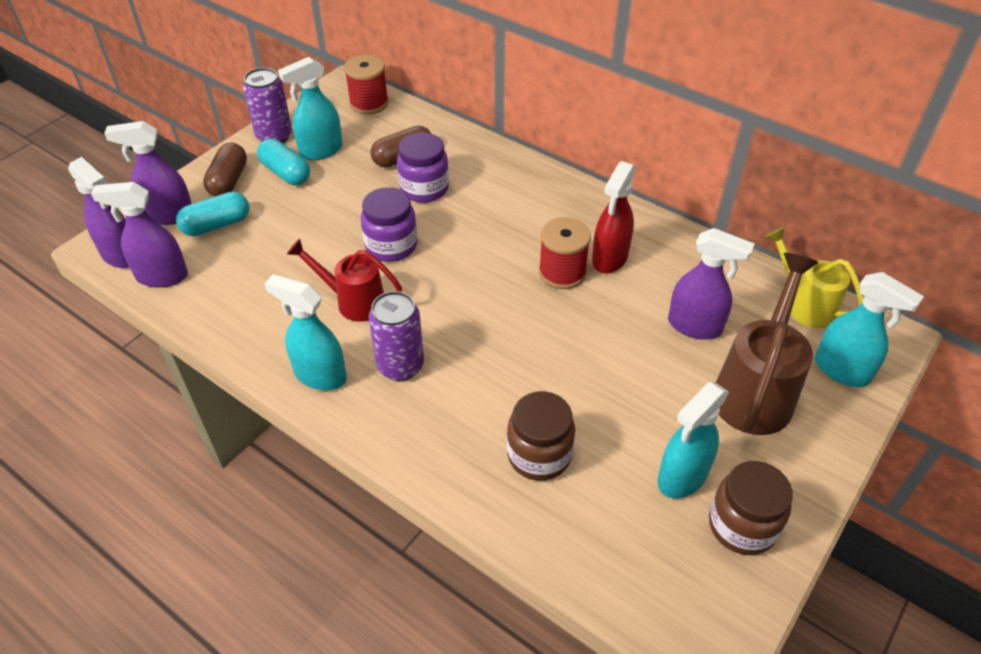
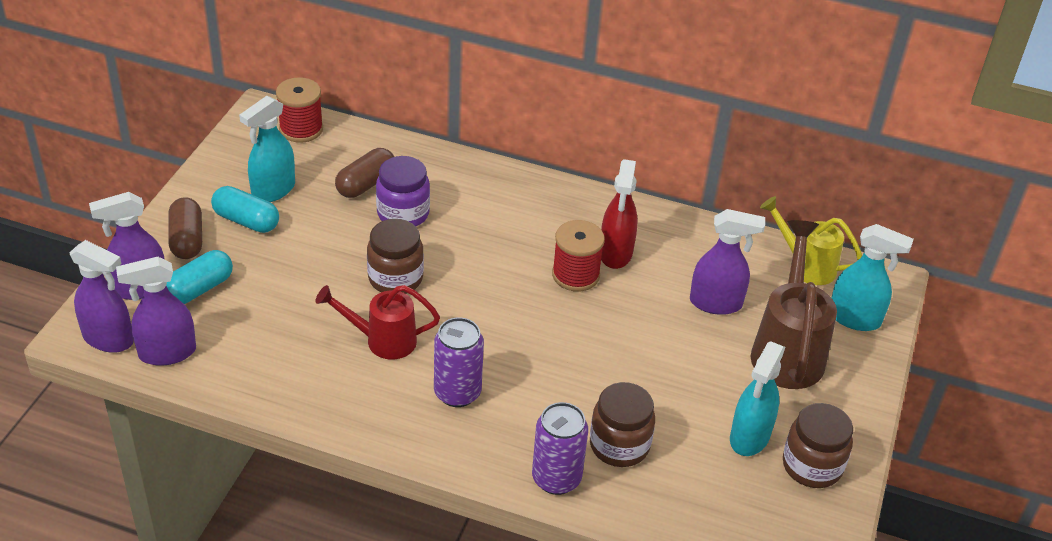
camera: 20 degrees left, 5 degrees down
(274, 136) = (213, 182): purple can -> purple can (556, 478)
(319, 375) = (382, 417): turquoise spray bottle -> none
(391, 246) = (395, 278): purple jar -> brown jar

